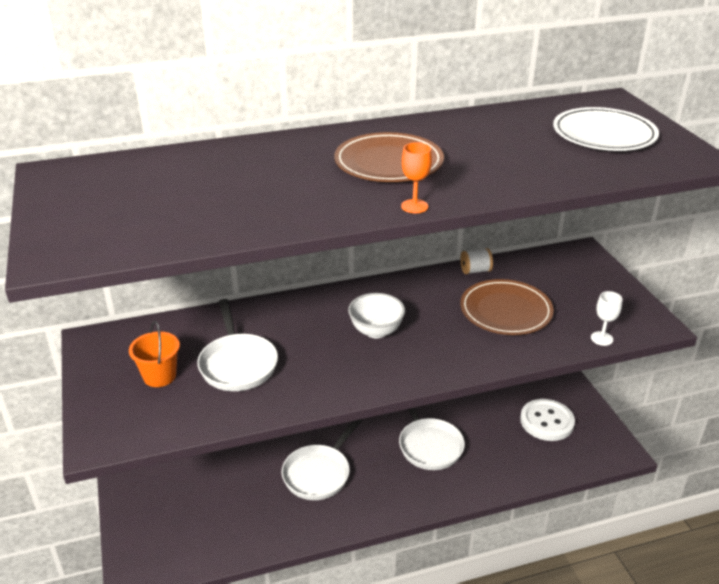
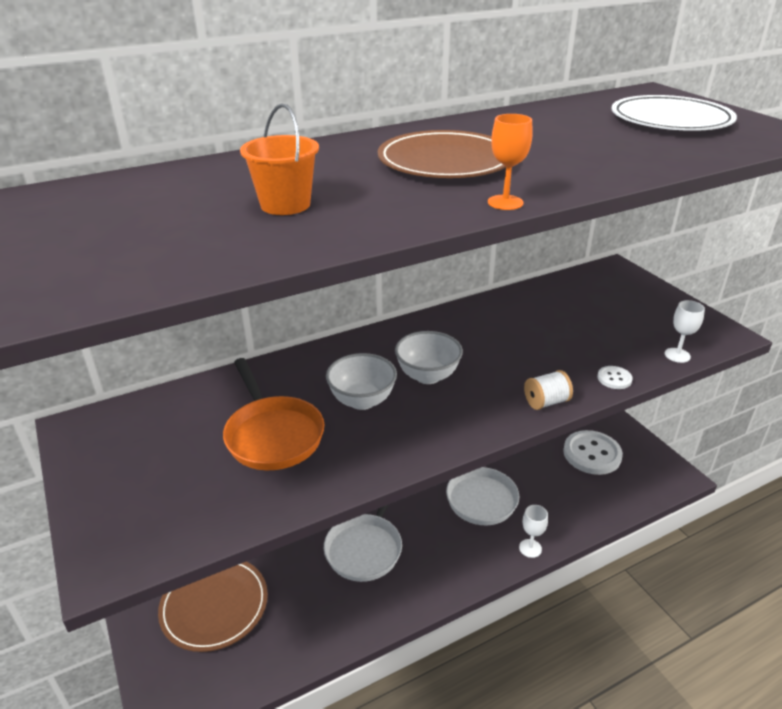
camera: 10 degrees left, 0 degrees up
(159, 376) = (176, 463): orange bucket -> orange bucket (285, 205)
(237, 364) = (273, 435): white pan -> orange pan
(315, 345) = (362, 401): none -> white bowl
(462, 494) = (530, 548): none -> white goblet
(475, 271) = (513, 299): white spool -> white spool (546, 402)
(505, 311) = (562, 337): brown plate -> brown plate (214, 606)
(535, 352) = (614, 378): none -> white button

